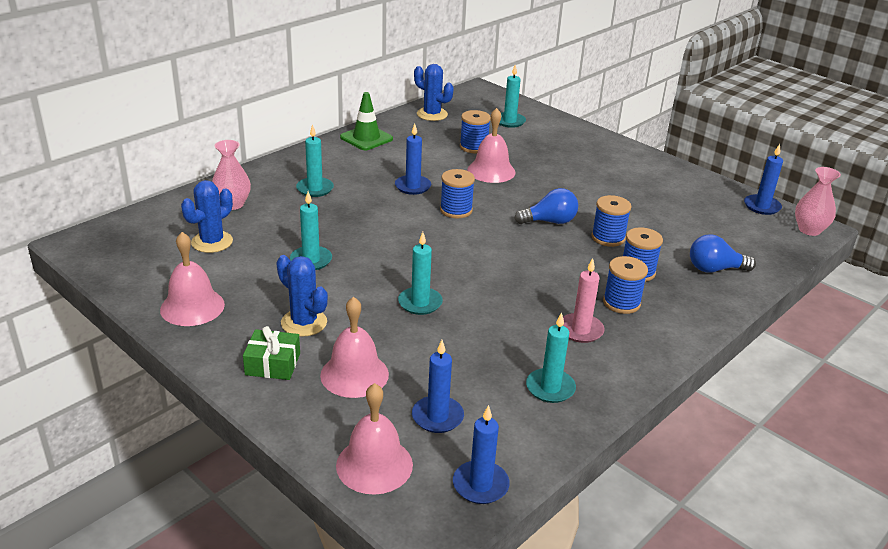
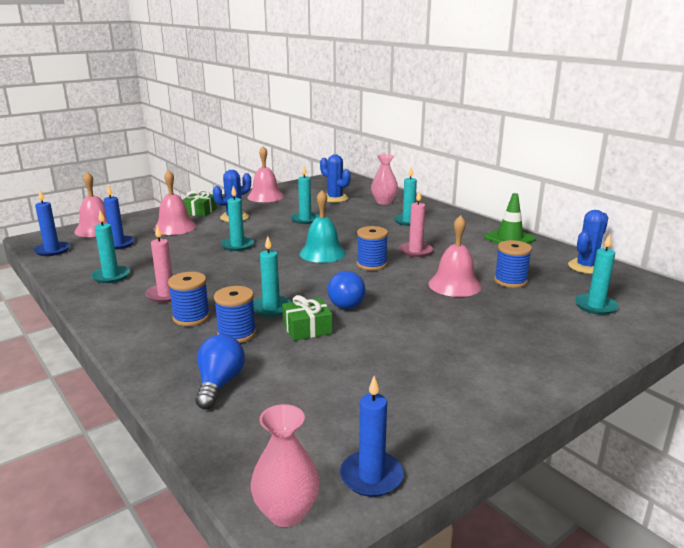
camera: 100 degrees right, 10 degrees down
(413, 186) = (415, 251): blue candle -> pink candle
(431, 240) = (322, 253): none -> turquoise bell
(580, 259) = (271, 308): none -> turquoise candle
(608, 238) = (307, 328): blue spool -> green gift

